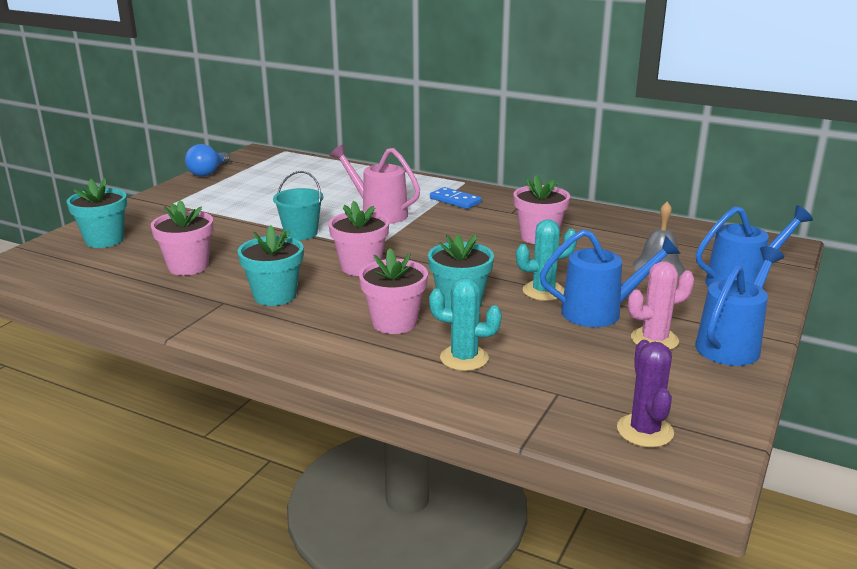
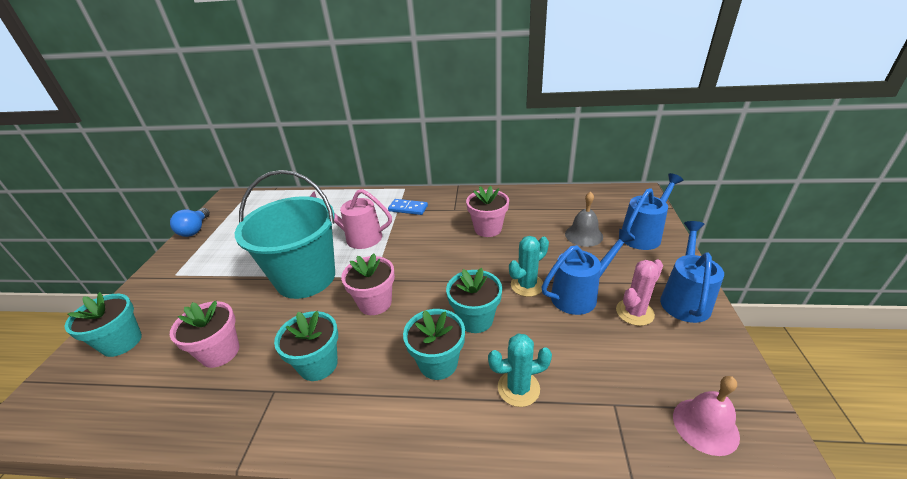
camera: 20 degrees left, 10 degrees up
(301, 233) = (306, 278): turquoise bucket -> turquoise bucket, size x2.11
(394, 322) = (438, 363): pink flower pot -> turquoise flower pot
(645, 431) = (705, 426): purple cactus -> pink bell

